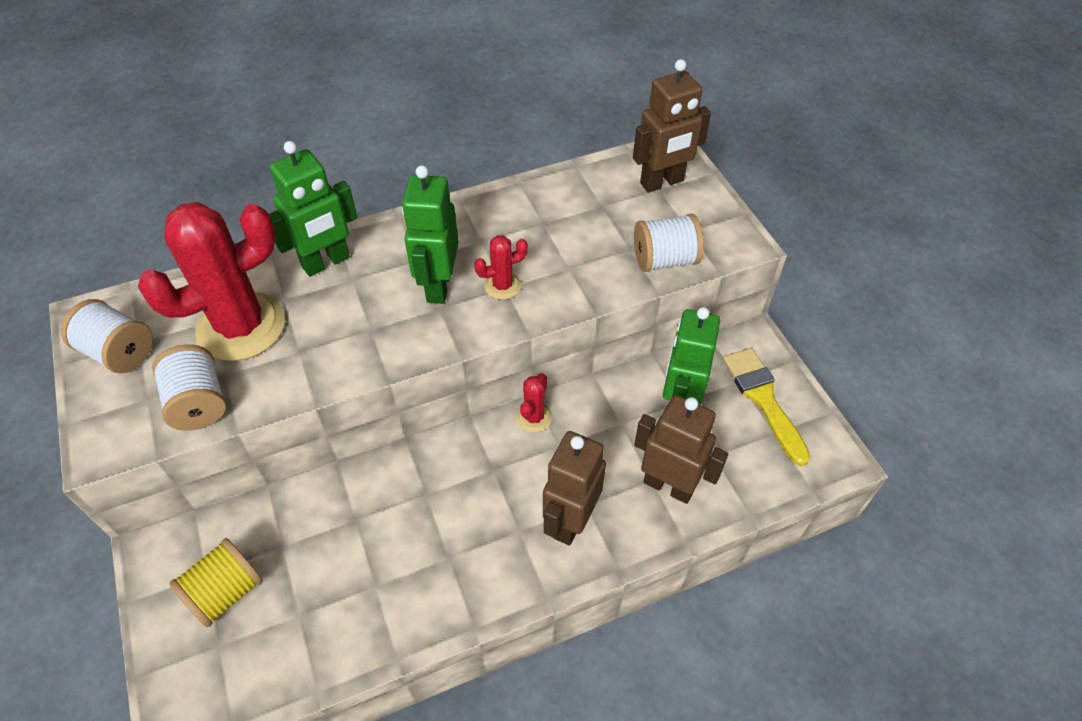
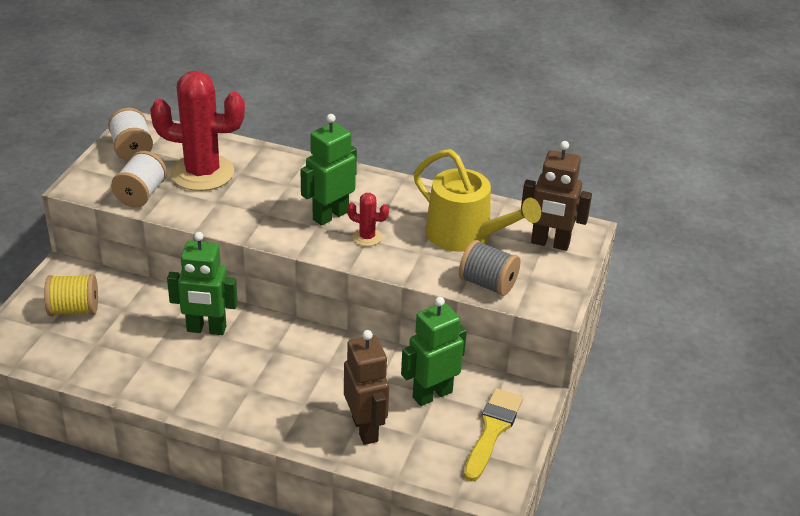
camera: 40 degrees right, 15 degrees down
(326, 262) = (284, 168): green robot -> green robot (206, 329)
(534, 417) = (331, 341): red cactus -> none
(570, 521) = (284, 404): brown robot -> none
(585, 222) = (465, 235): none -> yellow watering can
(664, 260) = (487, 284): white spool -> grey spool

